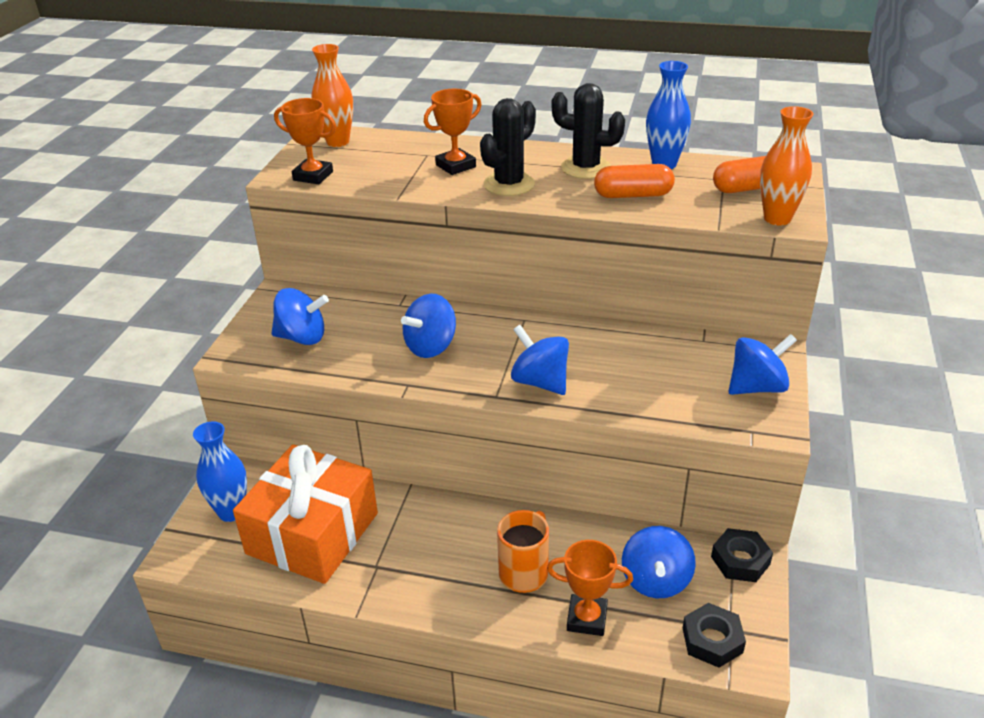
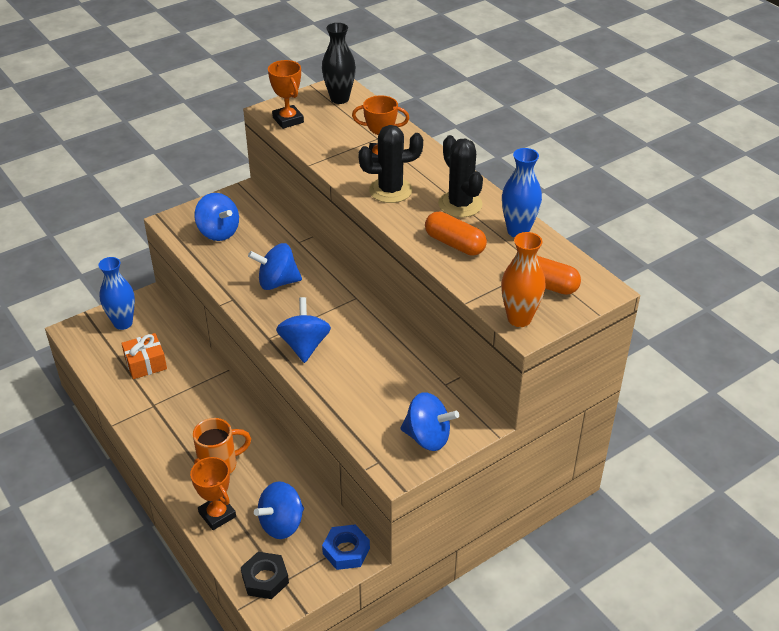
camera: 40 degrees right, 5 degrees up
(312, 533) = (145, 363): orange gift -> orange gift, size x0.48
(338, 142) = (339, 99): orange vase -> black vase
(740, 560) = (346, 551): black nut -> blue nut

